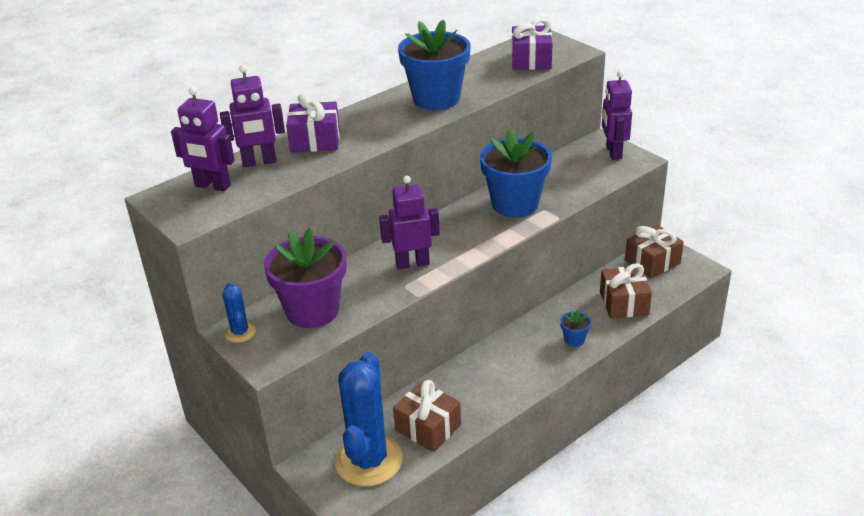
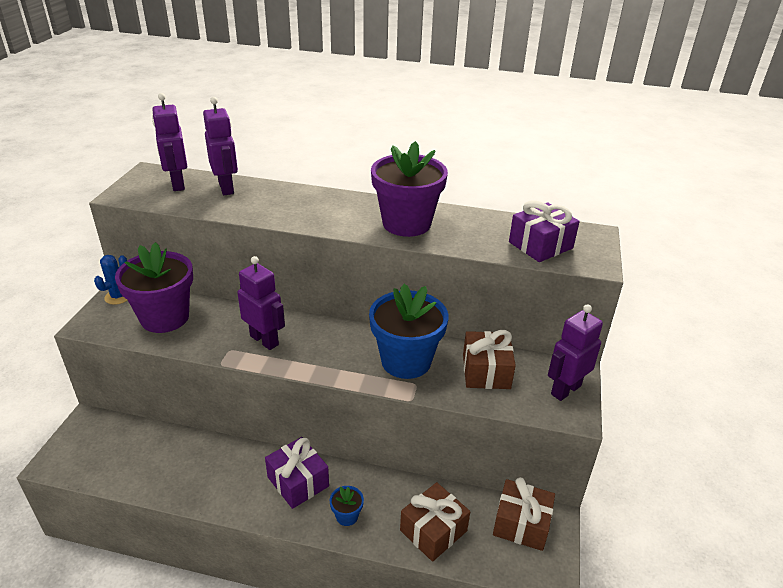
camera: 50 degrees right, 0 degrees up
(259, 162) = (226, 188): purple robot -> purple robot turned 150 degrees counterclockwise
(315, 140) = (280, 197): purple gift -> purple gift (298, 482)
(368, 460) = (108, 452): blue cactus -> none
(428, 427) = (164, 469): brown gift -> brown gift (486, 371)
(436, 99) = (406, 223): blue flower pot -> purple flower pot

